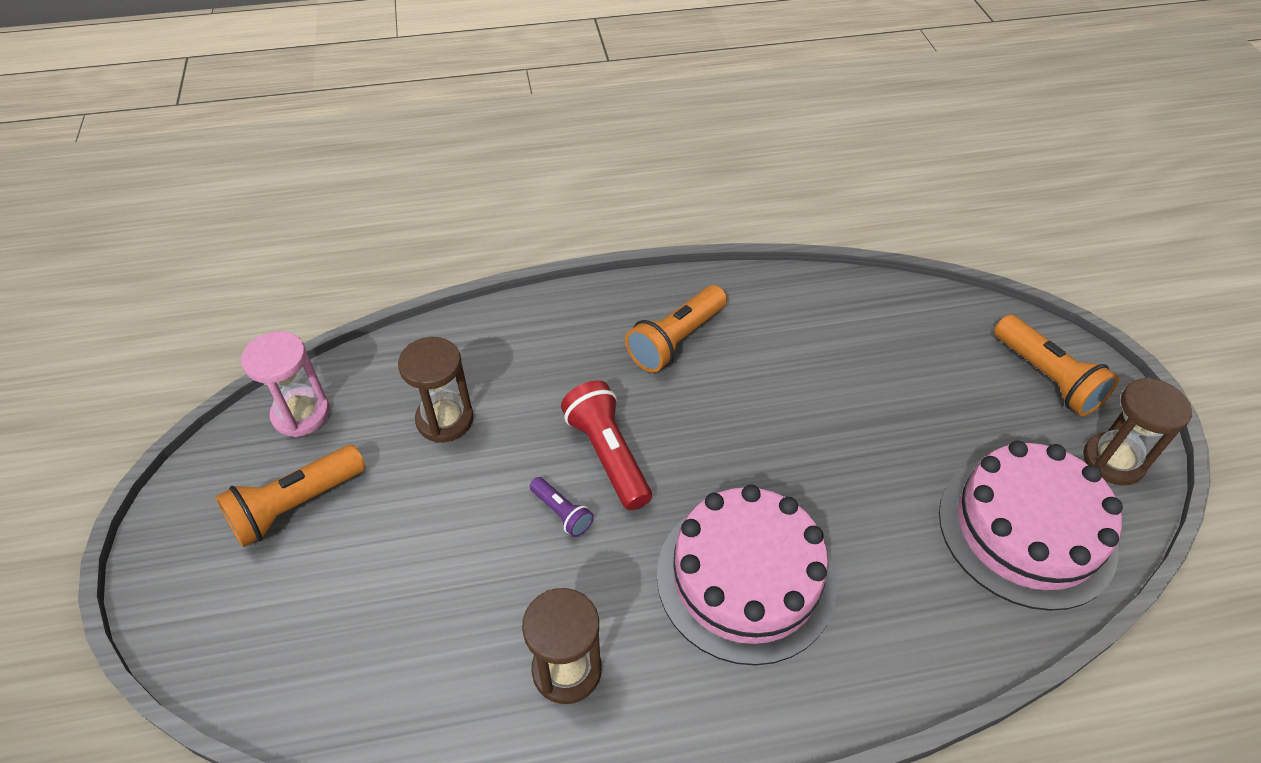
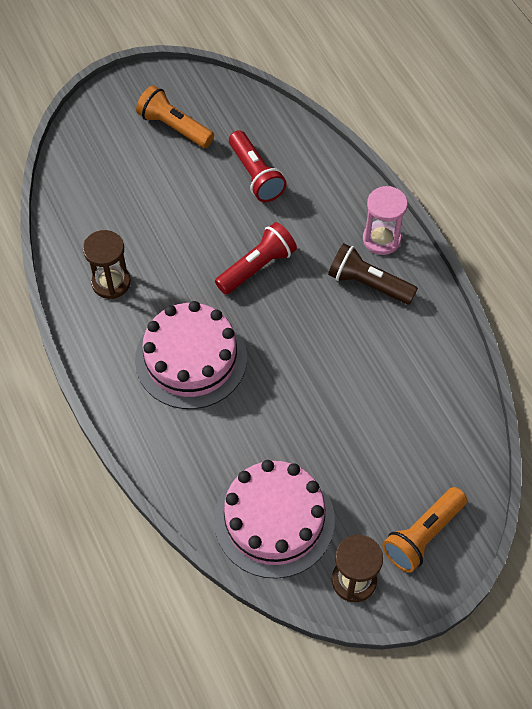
camera: 75 degrees right, 10 degrees up
(301, 414) = (236, 104): pink hourglass -> pink hourglass (381, 239)
(445, 419) = (255, 175): brown hourglass -> red flashlight
(562, 513) = (207, 254): purple flashlight -> none
(676, 340) = (368, 284): orange flashlight -> brown flashlight

